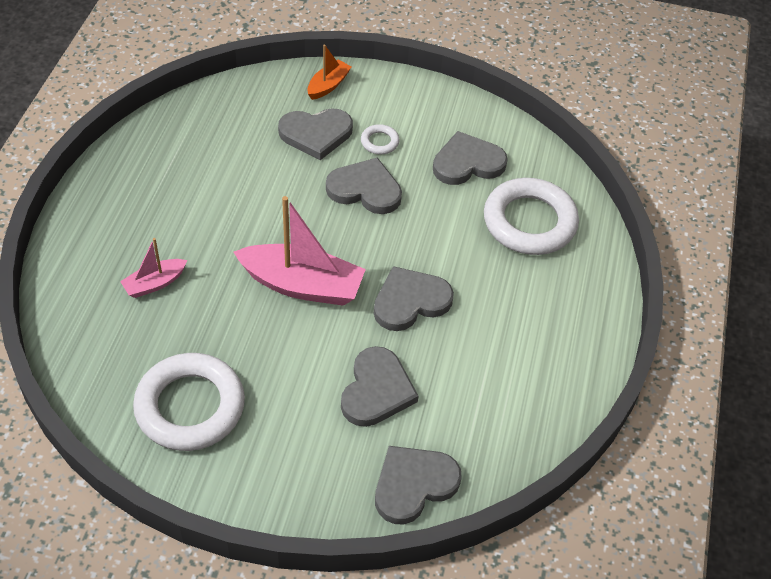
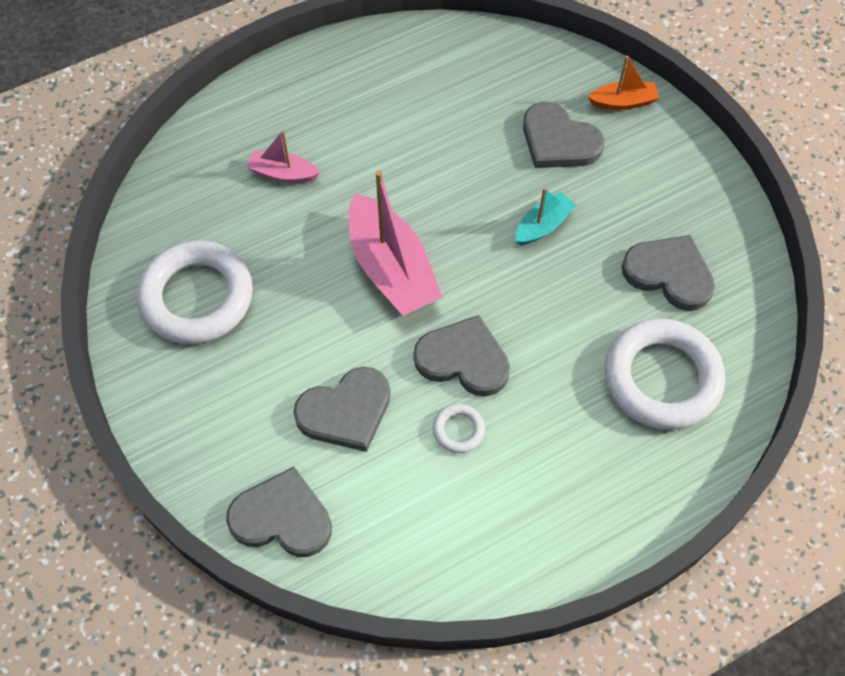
camera: 50 degrees right, 10 degrees up
(365, 189) = (543, 225): grey heart -> turquoise boat
(379, 142) = (608, 191): white ring -> white ring (458, 430)

